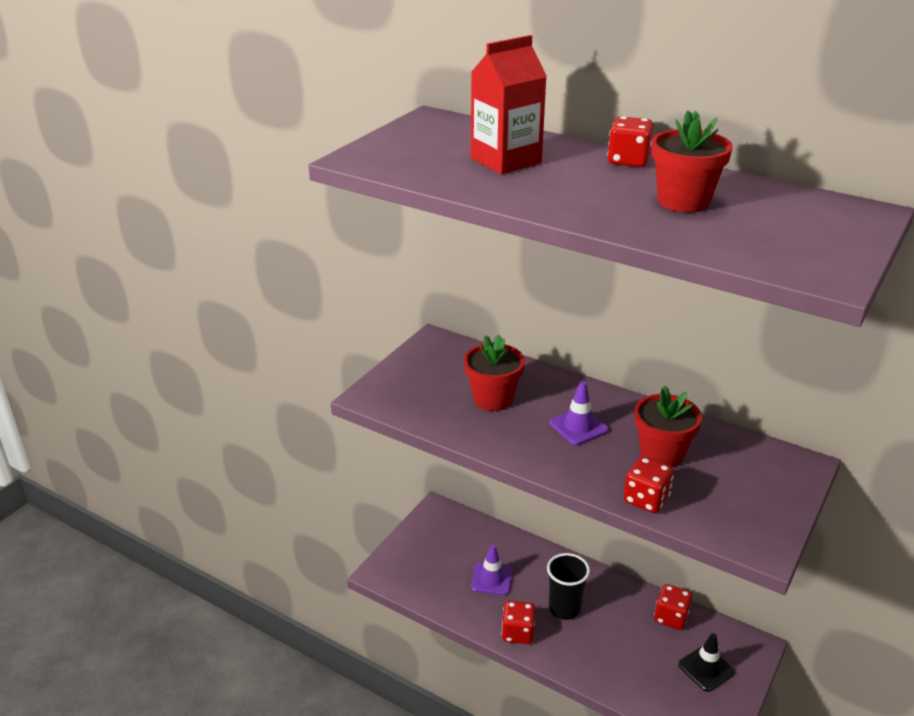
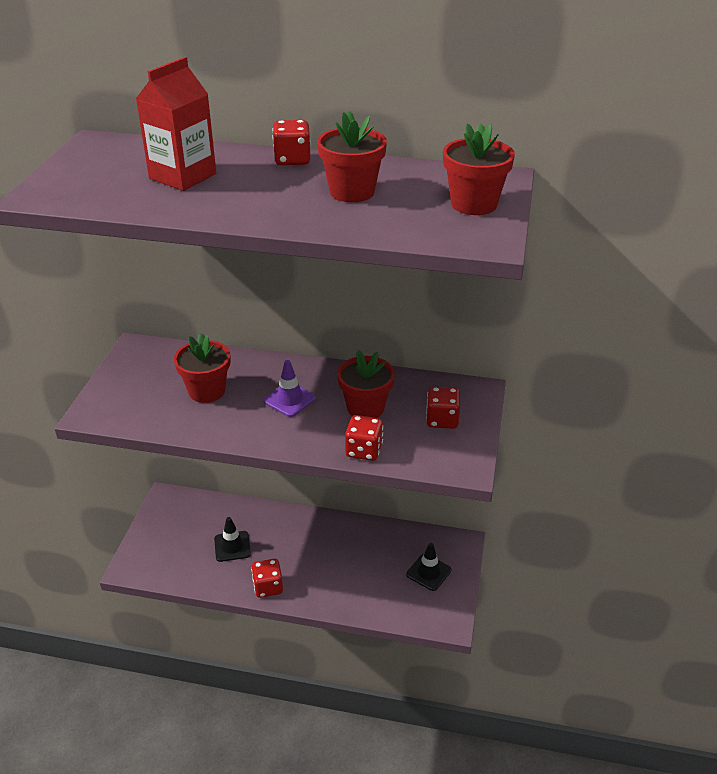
camera: 20 degrees left, 5 degrees up
(491, 579) = (232, 546): purple traffic cone -> black traffic cone
(564, 608) = (302, 555): black cup -> none
(671, 617) = (391, 538): red dice -> red dice (442, 420)
(824, 235) = (473, 204): none -> red flower pot

